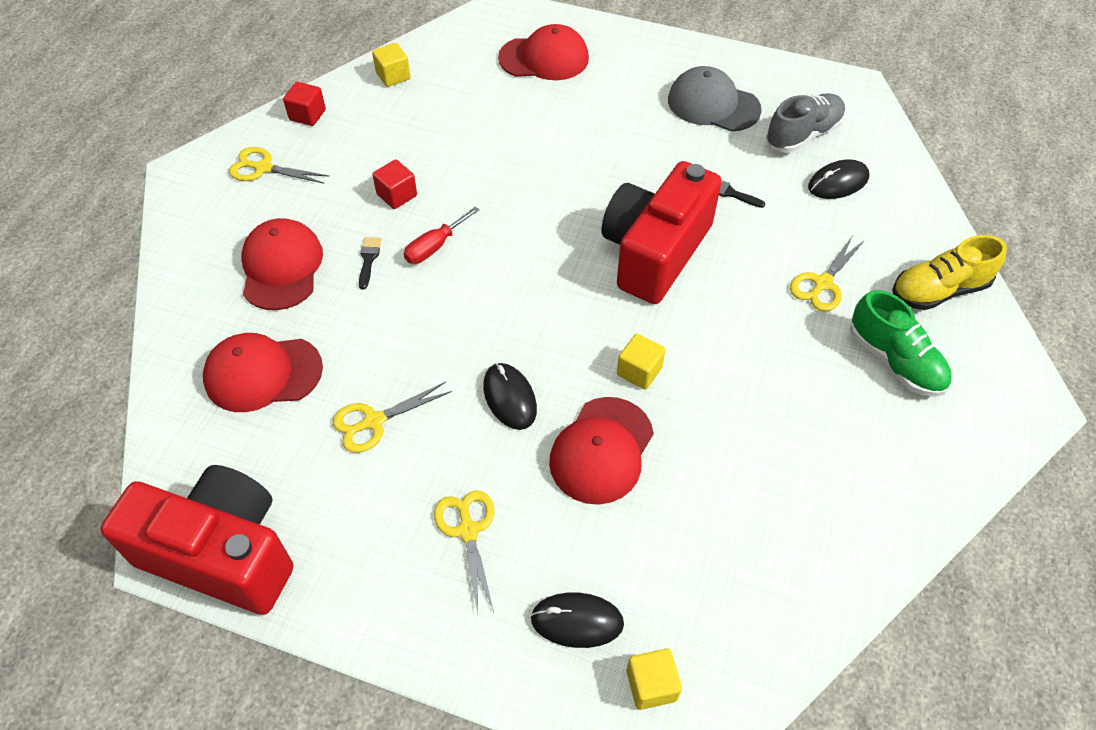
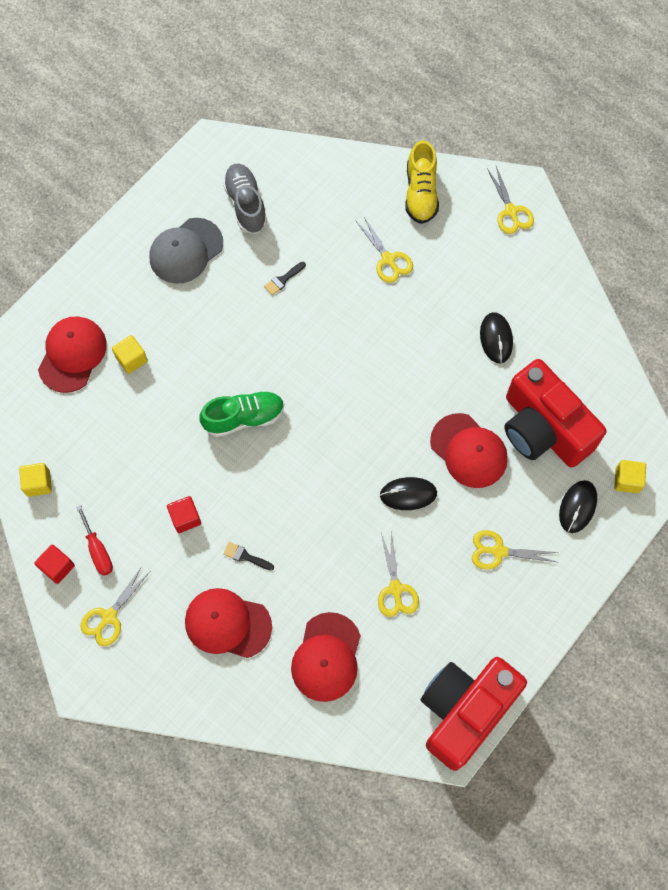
camera: 70 degrees left, 15 degrees up
(434, 247) = (252, 504): red screwdriver -> red screwdriver (98, 550)
(639, 371) = (416, 404): yellow cube -> yellow cube (131, 359)
(655, 252) = (318, 353): red camera -> red camera (543, 428)
(838, 182) = (302, 205): black mouse -> black mouse (496, 338)
(894, 361) = (464, 248): green shoe -> green shoe (244, 418)
(988, 399) = (511, 211): none -> yellow scissors

